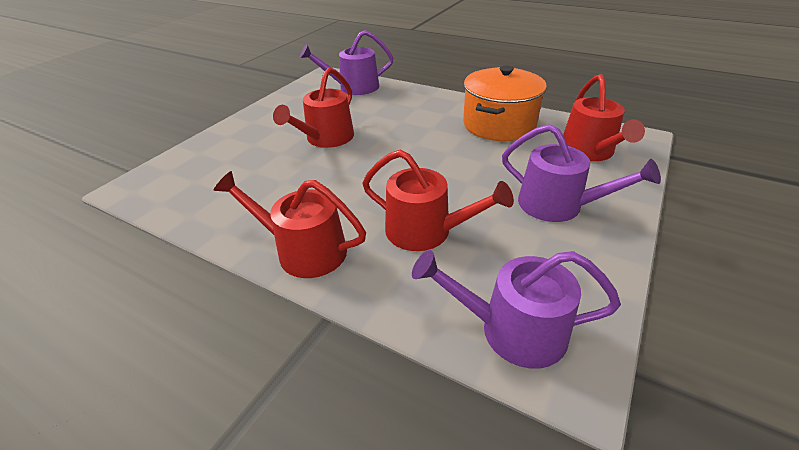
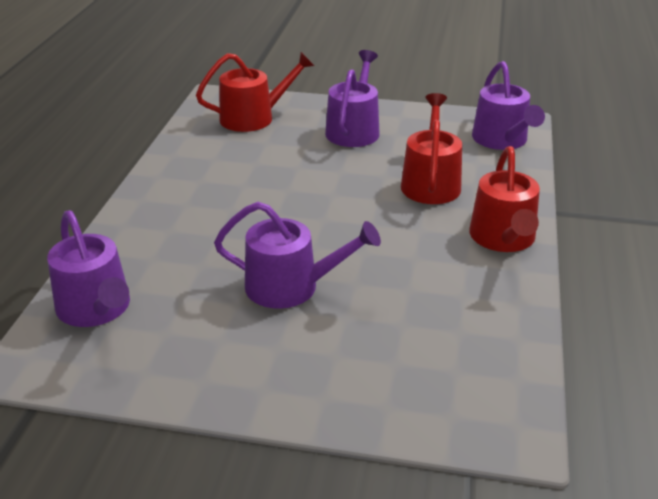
camera: 110 degrees left, 5 degrees down
(326, 138) = (291, 286): red watering can -> purple watering can
(499, 124) = (208, 166): orange pot -> none

